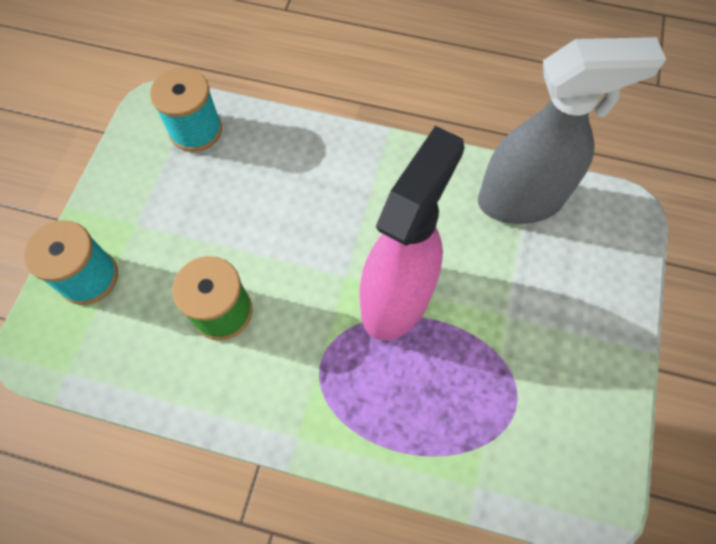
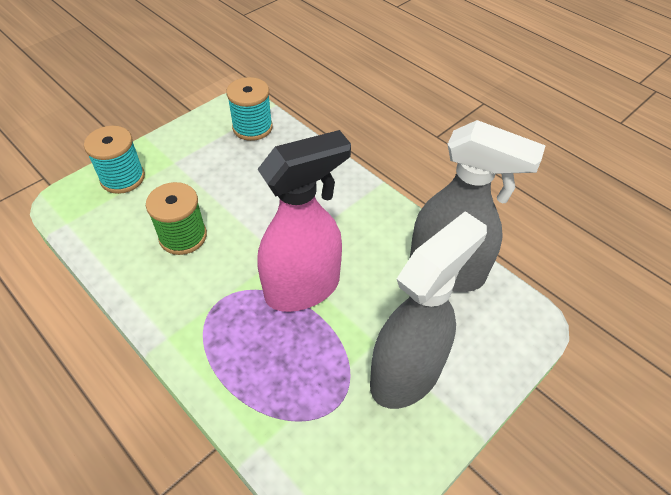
camera: 30 degrees right, 15 degrees down
(556, 332) = (406, 374): none -> grey spray bottle

